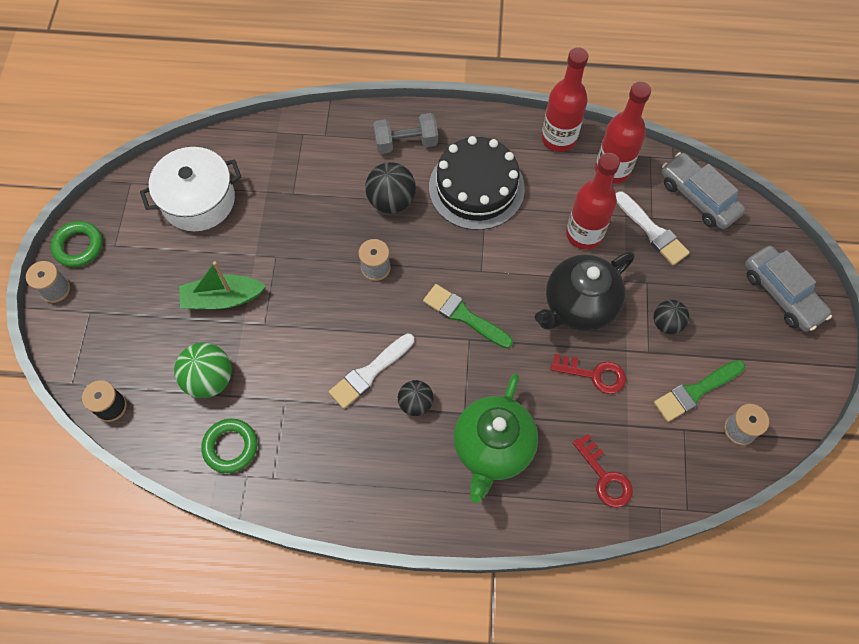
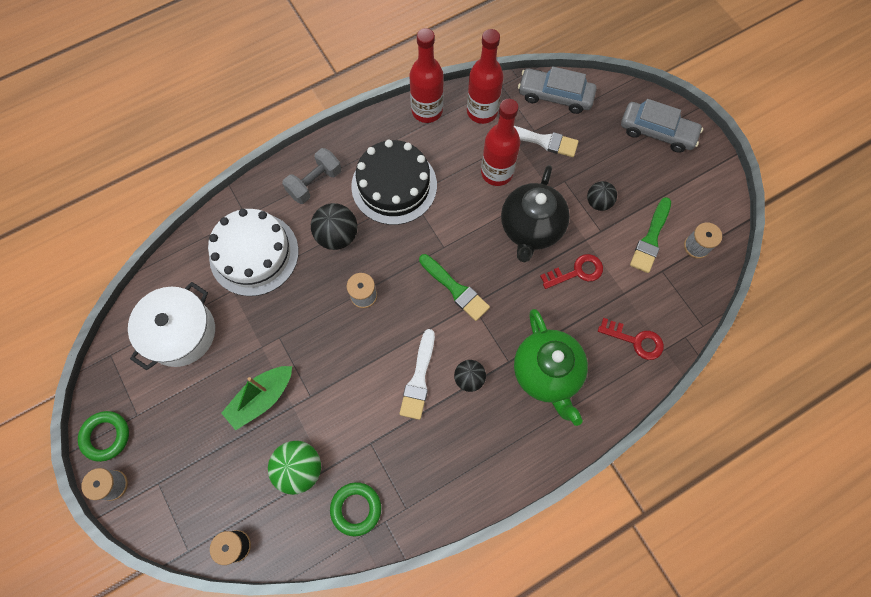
camera: 35 degrees left, 5 degrees up
(307, 172) = (254, 254): none -> white cake
(464, 315) = (455, 289): green brush -> green brush turned 135 degrees counterclockwise

